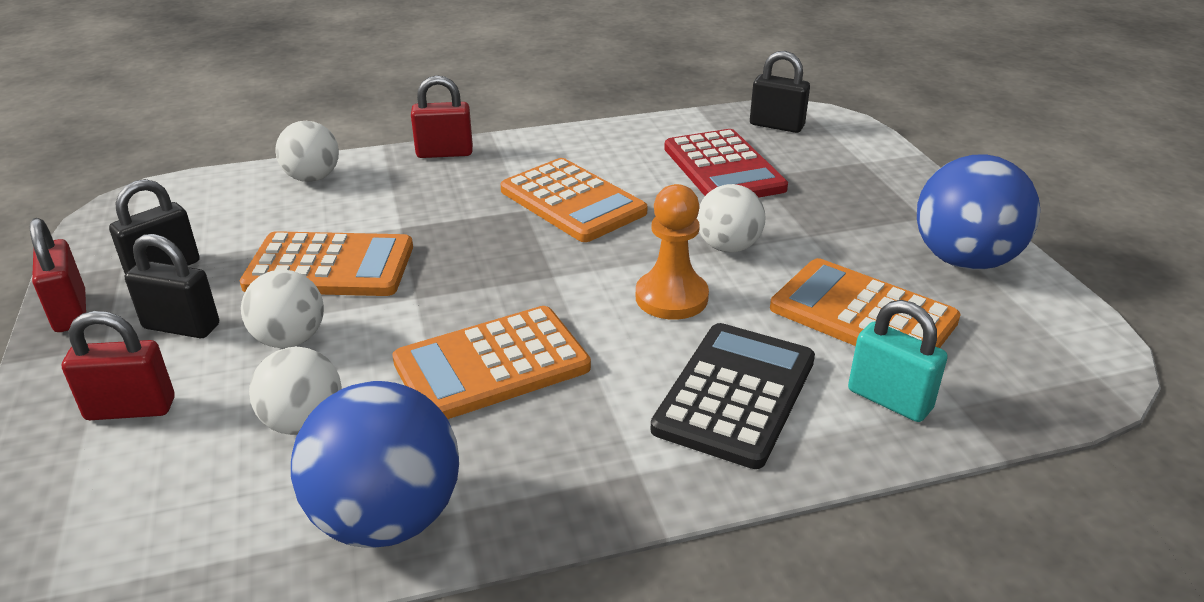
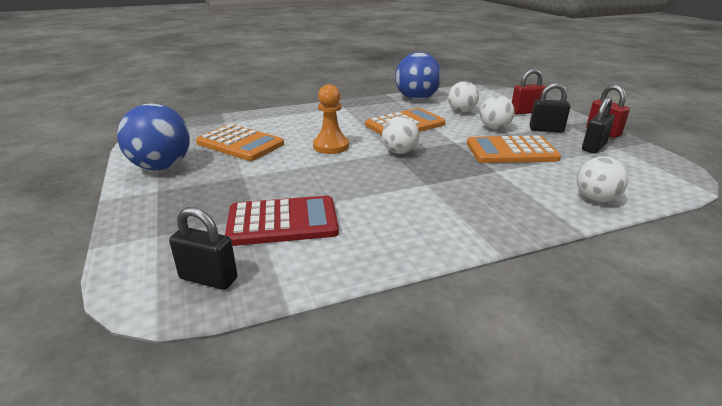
camera: 175 degrees right, 5 degrees down
(444, 153) = (521, 226): red padlock -> none
(572, 201) = (396, 190): orange calculator -> none
(723, 168) = (282, 222): red calculator -> red calculator turned 105 degrees clockwise
(728, 247) = (296, 168): white ball -> white ball (399, 152)
(735, 394) = (308, 121): black calculator -> none
(889, 400) = (250, 122): turquoise padlock -> none

